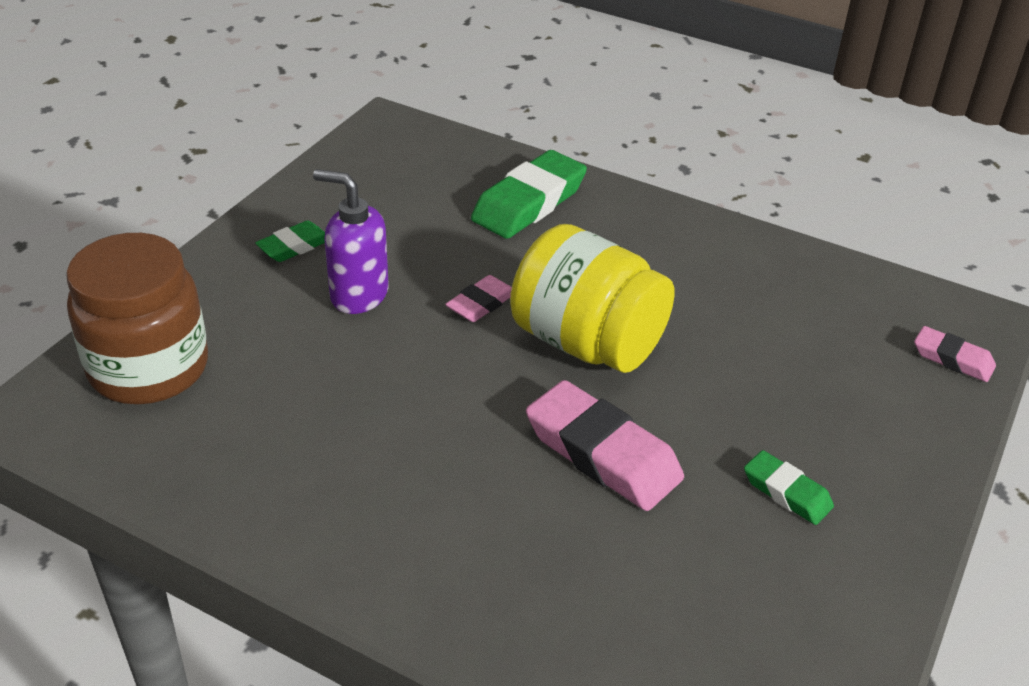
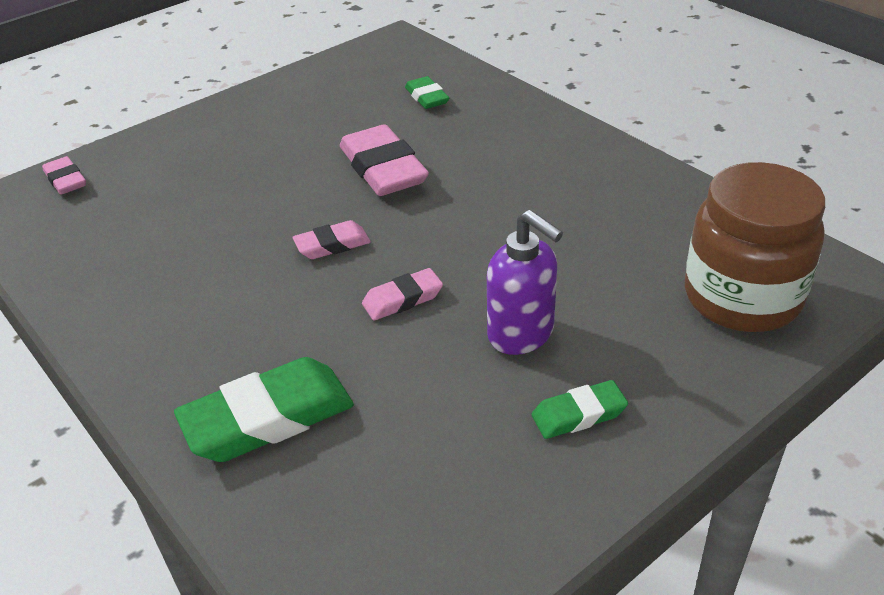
camera: 155 degrees left, 0 degrees up
(587, 343) = (332, 245): yellow jar -> pink eraser
(786, 492) = (282, 130): green eraser -> green eraser (427, 97)

